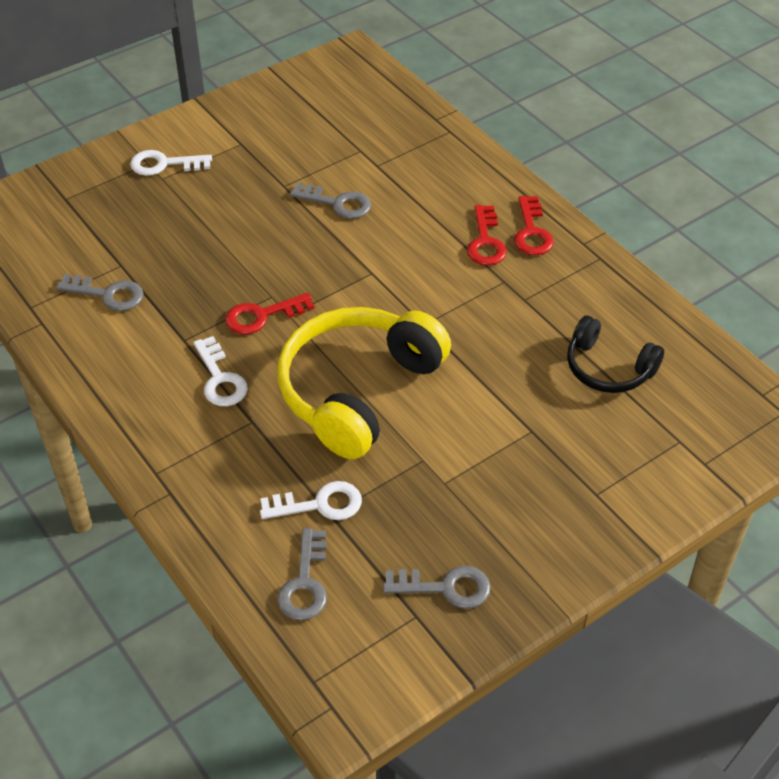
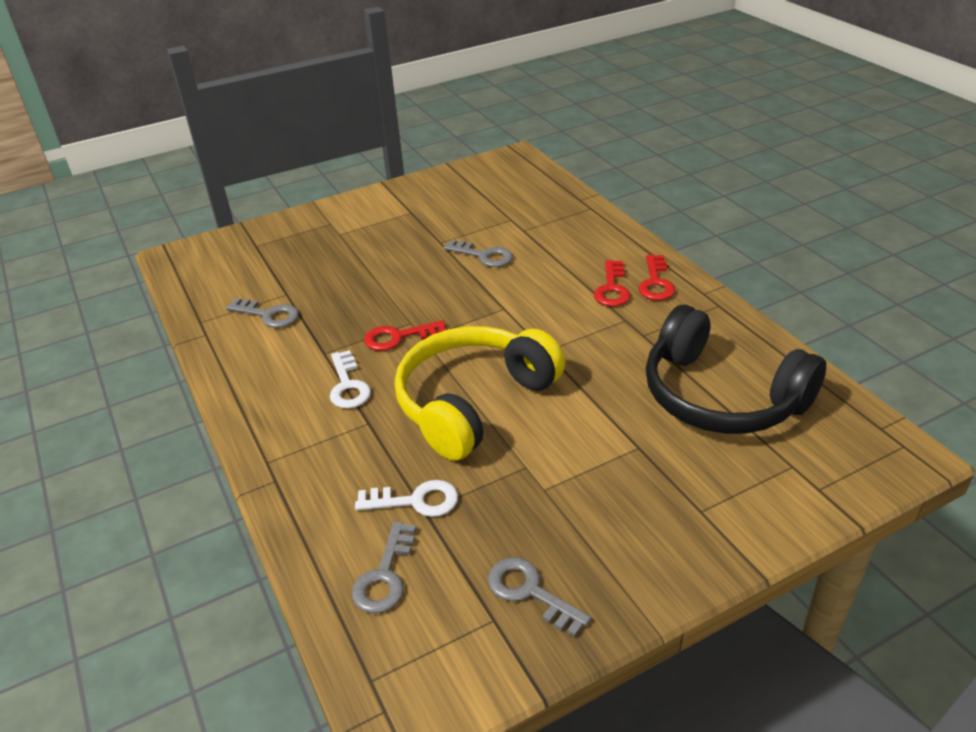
camera: 10 degrees right, 10 degrees down
(164, 164) = (344, 224): white key -> none
(445, 587) = (530, 592): grey key -> grey key turned 150 degrees counterclockwise
(608, 368) = (721, 396): black headphones -> black headphones, size x1.81

